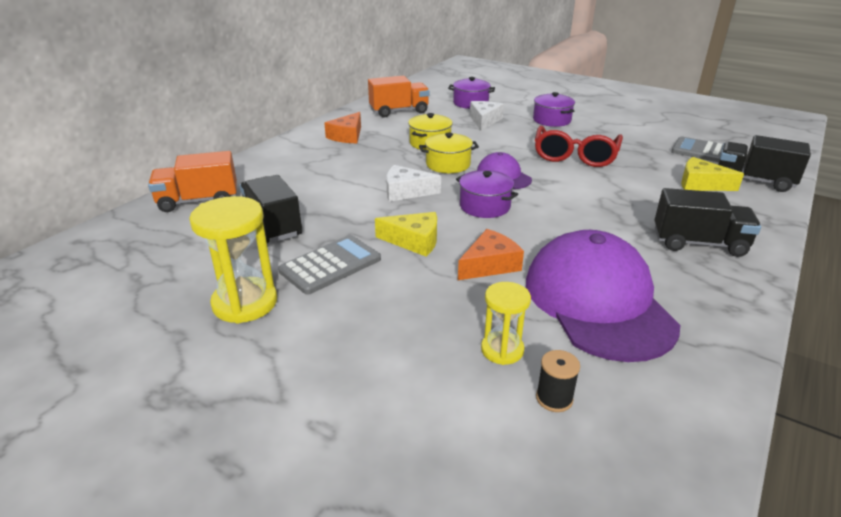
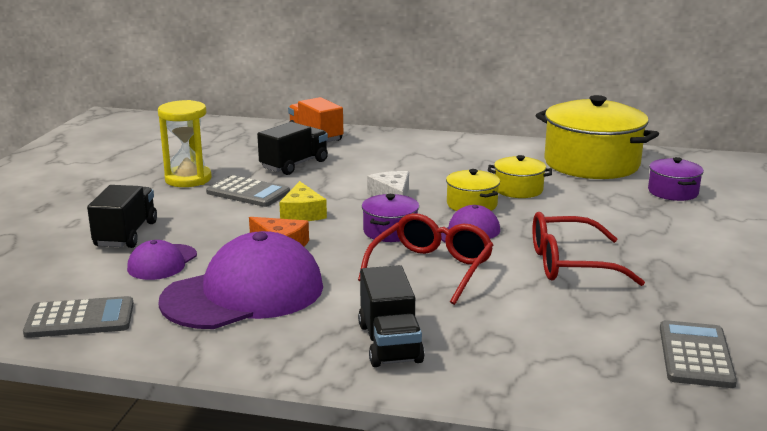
camera: 70 degrees right, 10 degrees down
(347, 136) = (493, 155): orange cheese -> none
(399, 111) = (591, 163): orange truck -> yellow pot
(484, 121) = (621, 206): white cheese -> none
(502, 350) = (162, 262): yellow hourglass -> purple cap
(551, 120) = (679, 242): purple pot -> none
(554, 398) = (111, 285): black spool -> none
(569, 203) = (431, 269): none -> red glasses
(647, 434) = (80, 319): none -> grey calculator
(701, 184) = (564, 347): yellow cheese -> none
(754, 180) = (621, 389): black truck -> black truck (126, 234)

